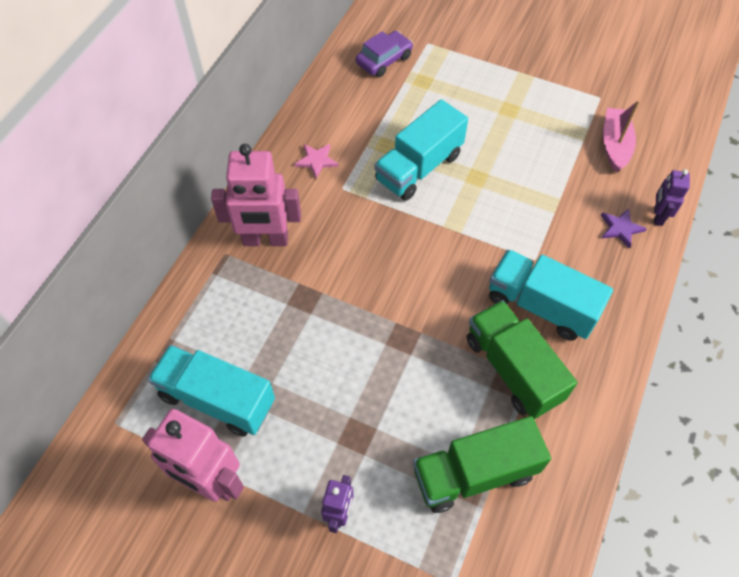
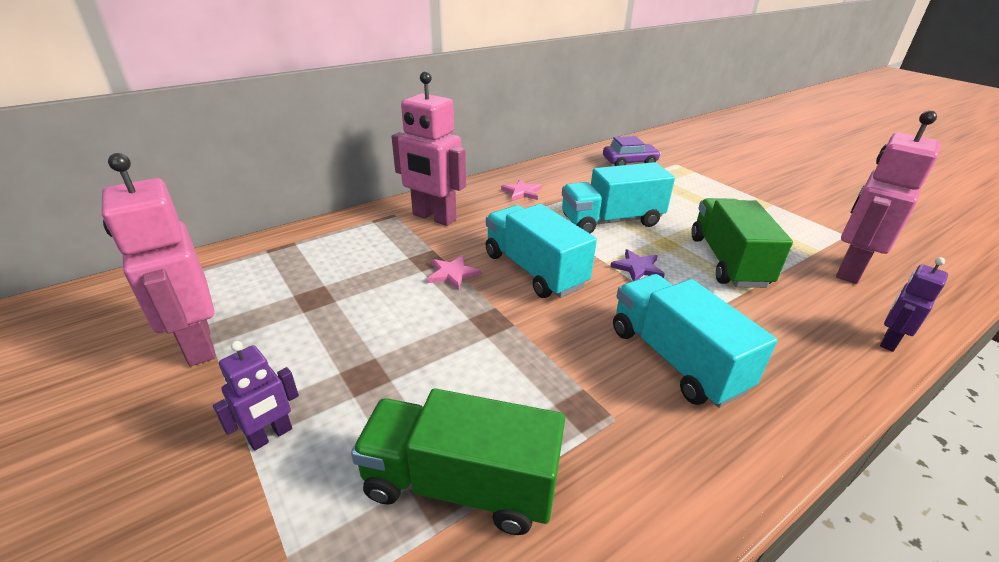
camera: 30 degrees right, 25 degrees down
(217, 399) = (279, 291): turquoise truck -> turquoise truck (534, 270)
(338, 304) = (452, 274): none -> pink star
(513, 369) = (597, 401): green truck -> green truck (728, 261)
(615, 145) = (849, 270): pink boat -> pink robot
(620, 228) = (827, 334): purple star -> purple star (637, 268)

